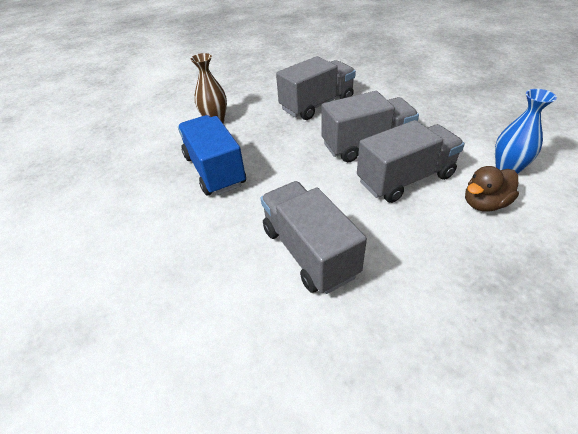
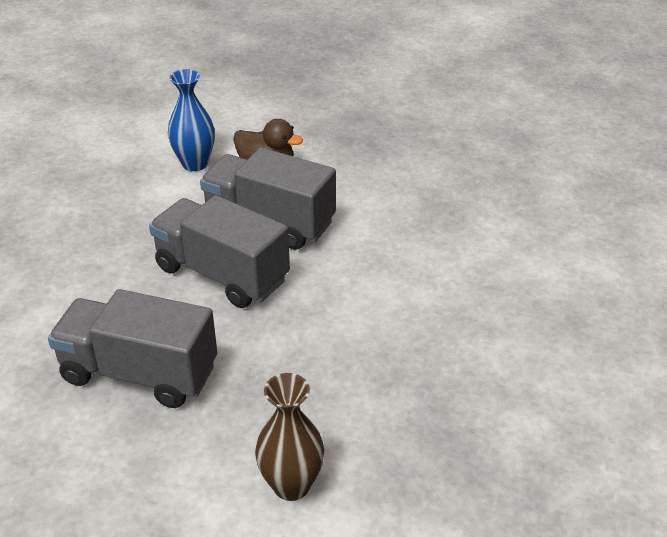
camera: 130 degrees left, 5 degrees down
(215, 170) = (407, 395): blue truck -> none
(309, 251) = (443, 245): grey truck -> none

